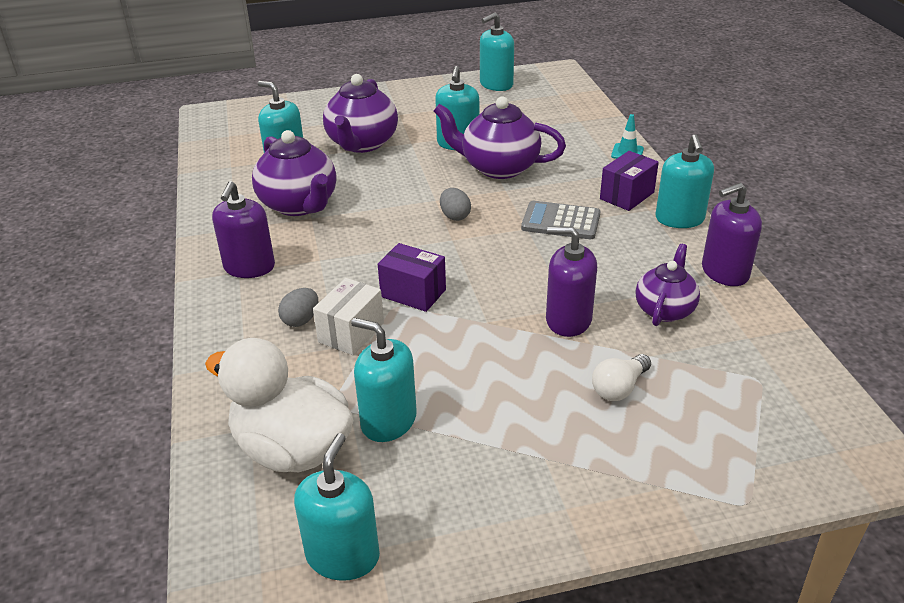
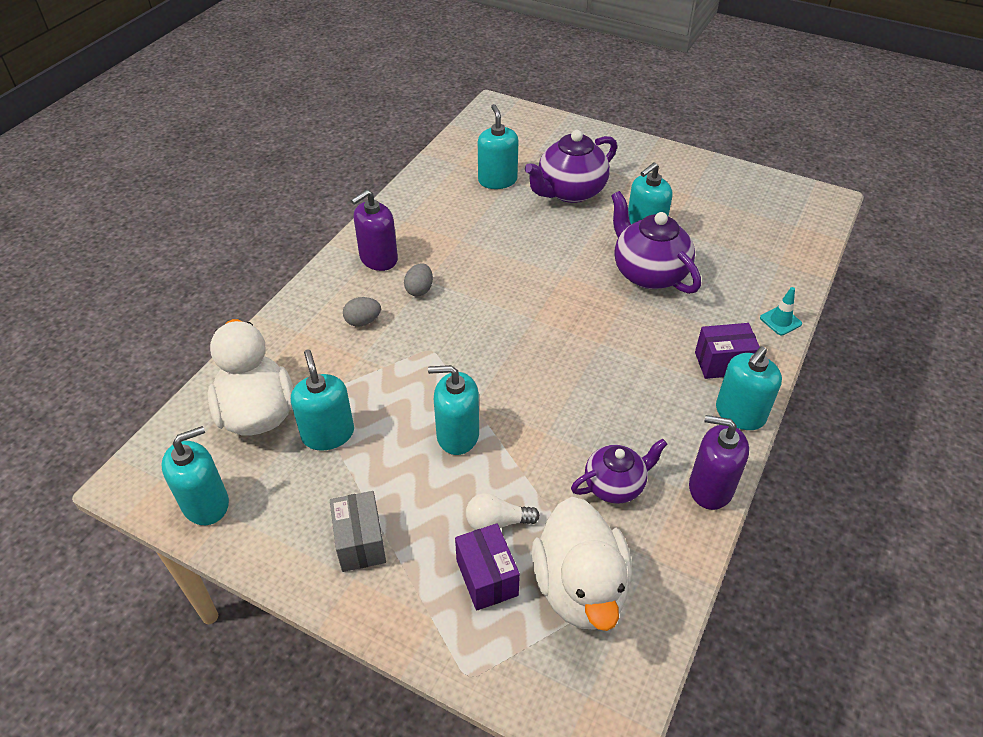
camera: 40 degrees right, 10 degrees up
(299, 205) = (465, 224): purple teapot -> none
(351, 332) = (381, 352): white box -> none
(413, 293) = (454, 347): purple box -> purple box (486, 577)
(455, 216) = (560, 299): grey egg -> grey egg (419, 290)
(496, 84) = (750, 187): turquoise soap dispenser -> turquoise soap dispenser (457, 435)
(534, 478) = (360, 542): none -> grey box
(561, 221) = (635, 353): grey calculator -> none
(568, 320) = (531, 442): purple soap dispenser -> none
(734, 388) = (580, 587): none -> white duck

